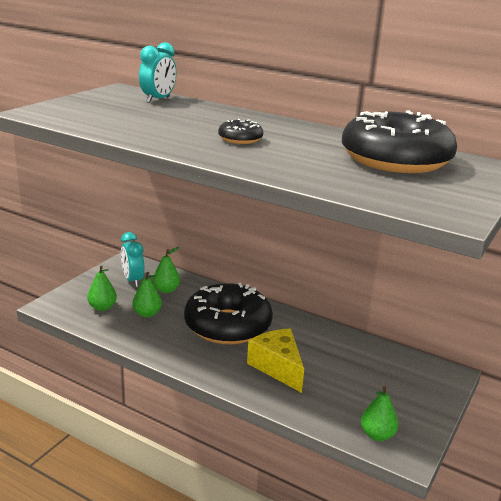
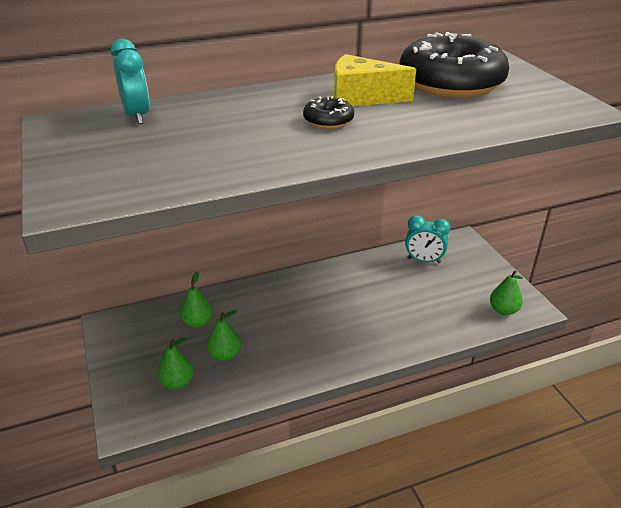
camera: 50 degrees left, 10 degrees up
(133, 280) = (152, 337): turquoise clock -> turquoise clock (424, 260)
(227, 325) = (298, 312): black donut -> none
(277, 367) = (384, 315): yellow cheese -> yellow cheese (361, 97)

